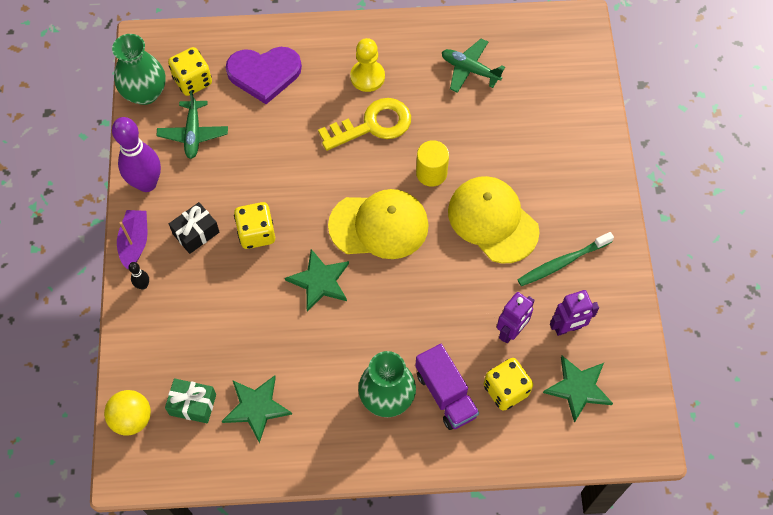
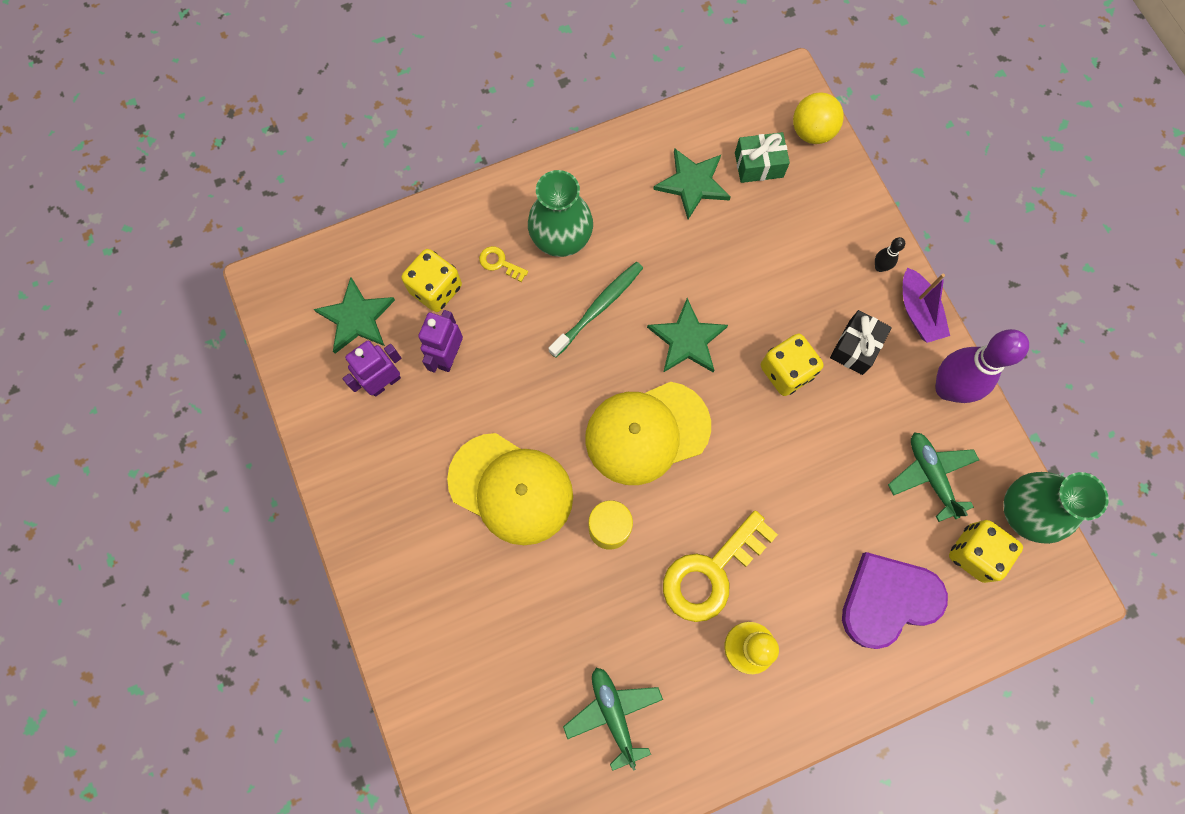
camera: 160 degrees right, 10 degrees up
(446, 394) = (500, 263): purple truck -> yellow key
(470, 70) = (613, 714): green plane -> green plane turned 120 degrees counterclockwise
(562, 262) = (410, 462): green toothbrush -> green toothbrush (598, 308)

